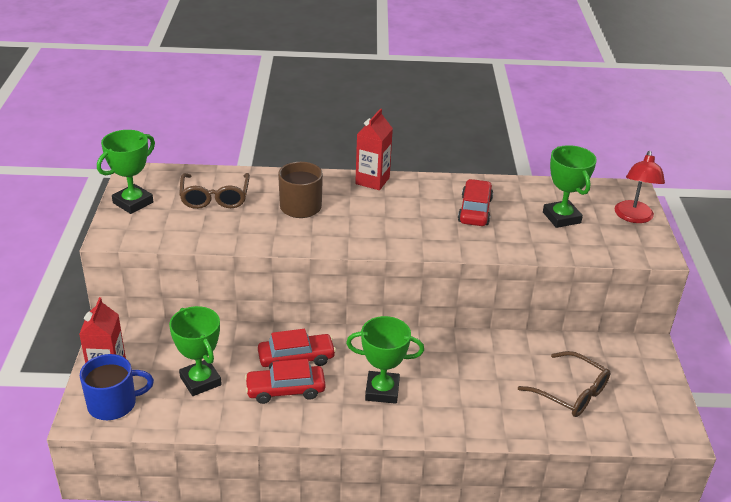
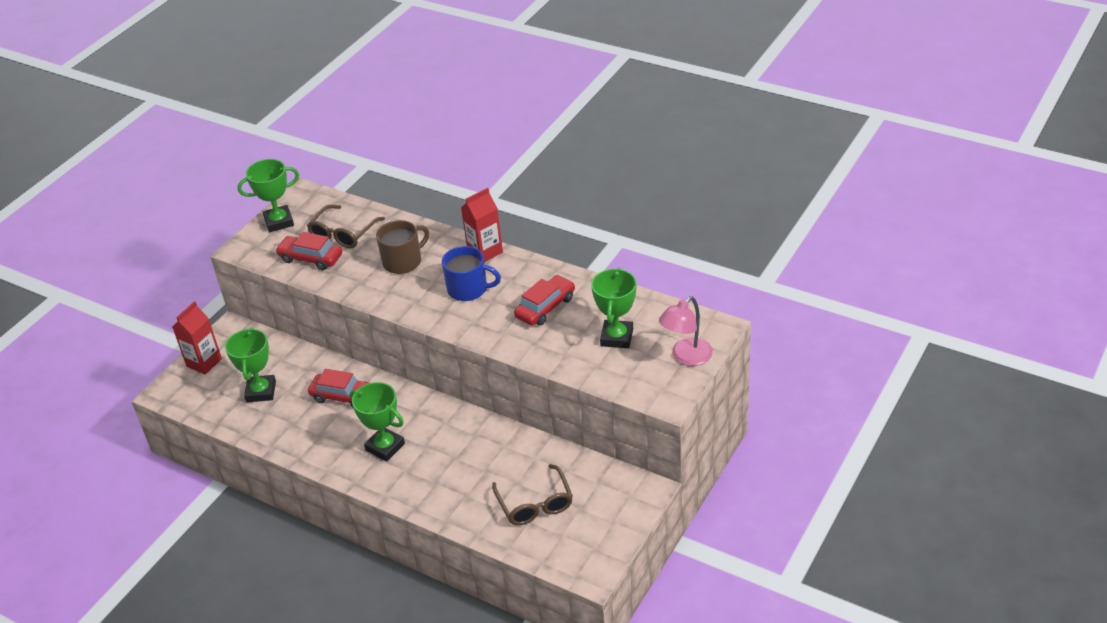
camera: 35 degrees right, 5 degrees up
(113, 404) = (190, 389): blue mug -> blue mug (468, 289)
(285, 390) = (314, 420): red car -> red car (311, 258)
(633, 217) = (686, 357): red lamp -> pink lamp

